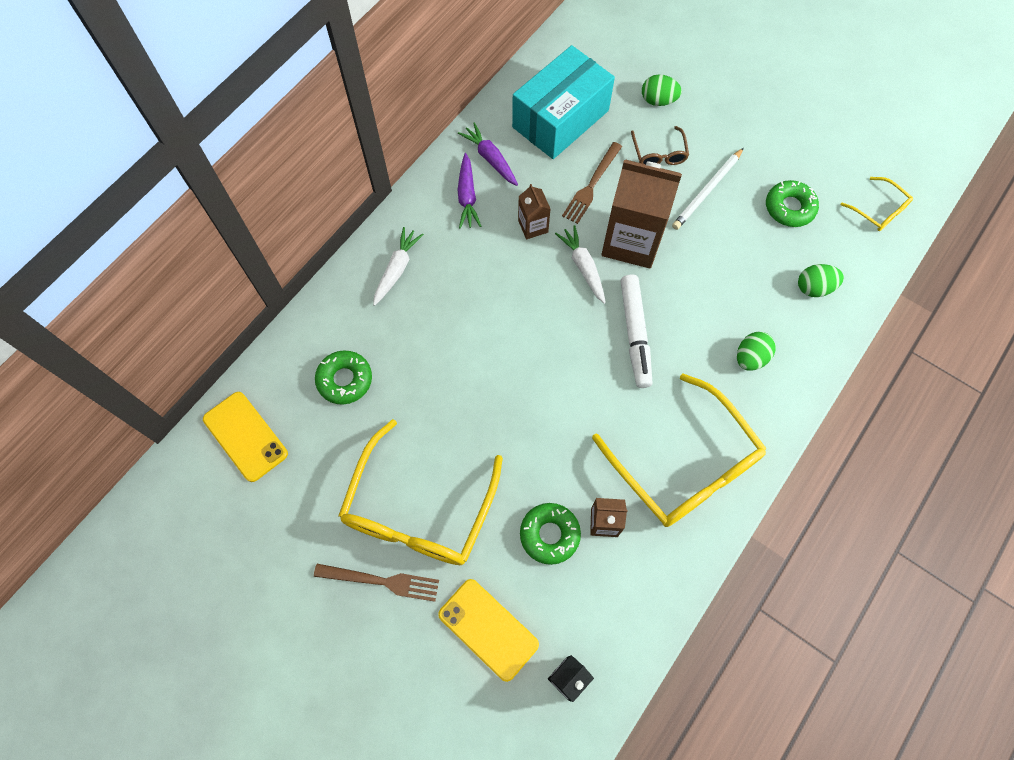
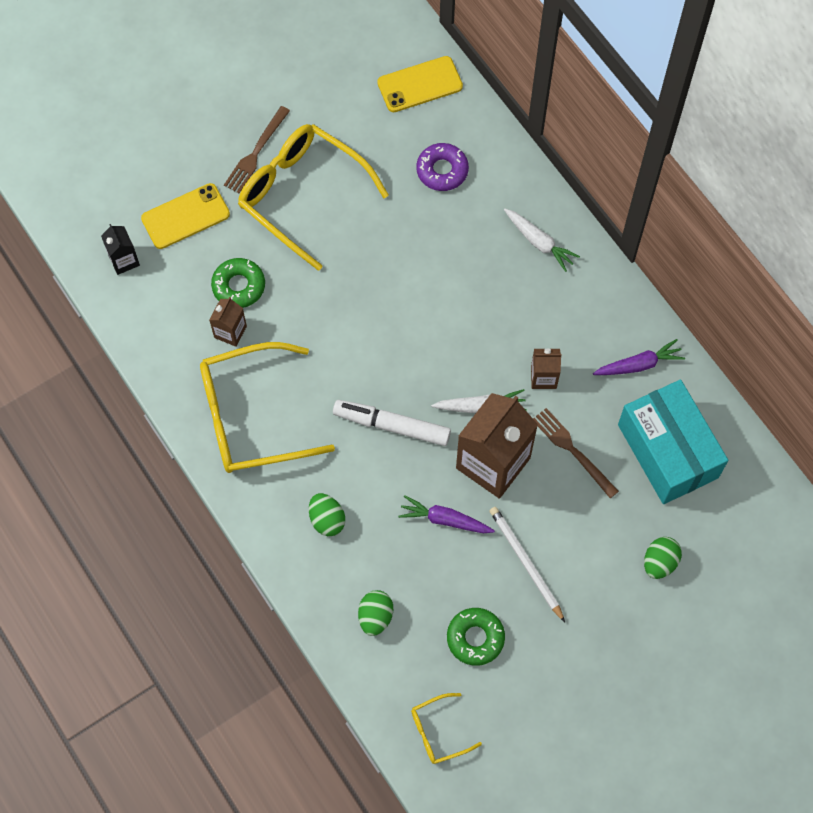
camera: 110 degrees right, 0 degrees up
(345, 380) = (442, 170): green donut -> purple donut
(467, 196) = (600, 328): purple carrot -> purple carrot (445, 520)
(659, 154) = (589, 533): brown glasses -> none

